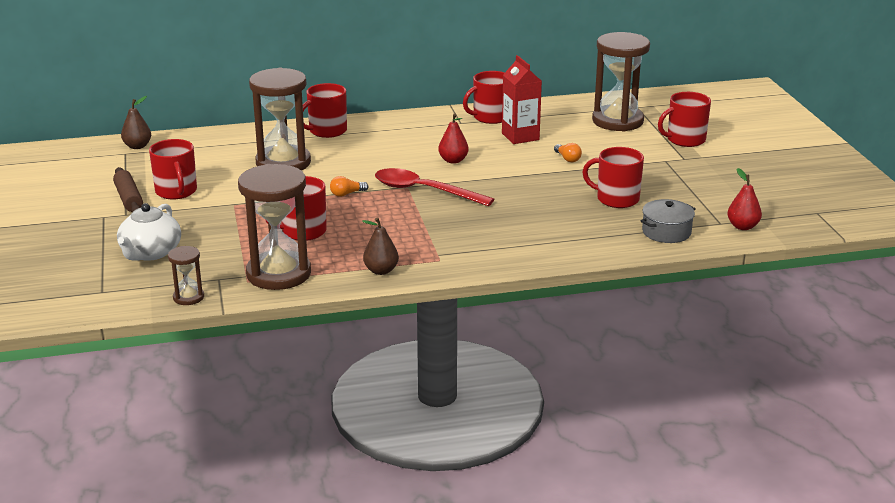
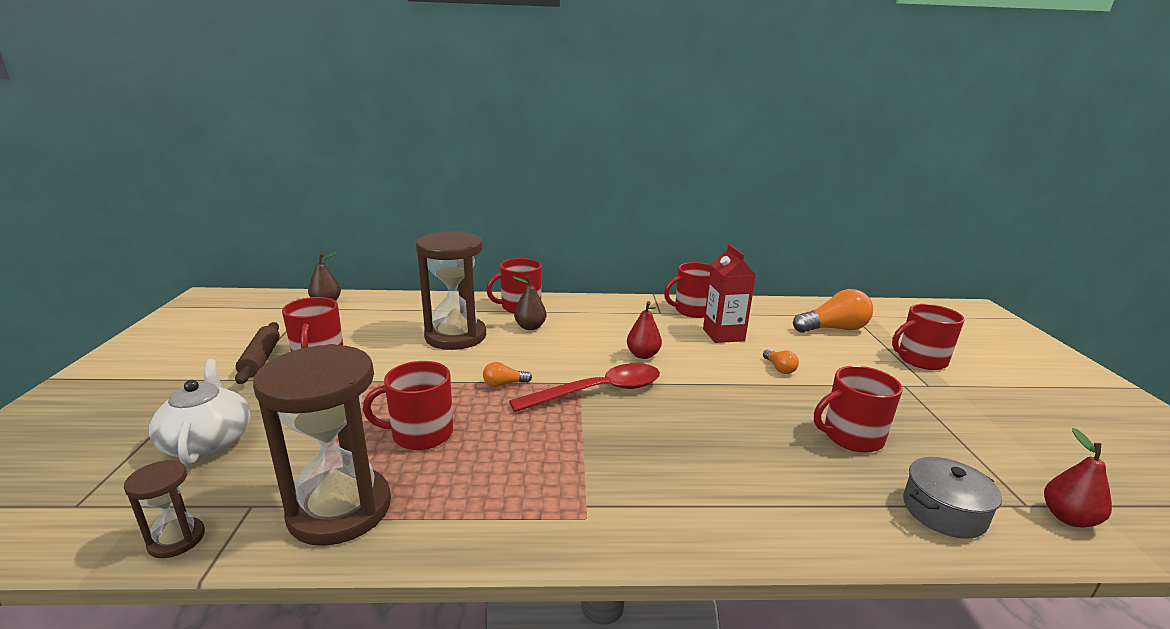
camera: 10 degrees right, 5 degrees down
(150, 253) = (208, 442): white teapot -> white teapot turned 135 degrees clockwise
(381, 271) = (490, 527): brown pear -> brown pear (530, 327)
(424, 191) = (598, 391): red spoon -> red spoon turned 120 degrees clockwise
(616, 199) = (851, 437): red mug -> red mug turned 45 degrees counterclockwise
(617, 121) = (833, 329): brown hourglass -> orange light bulb

